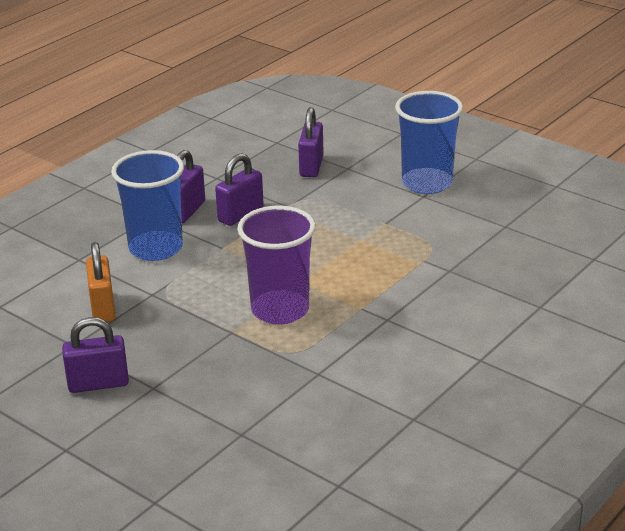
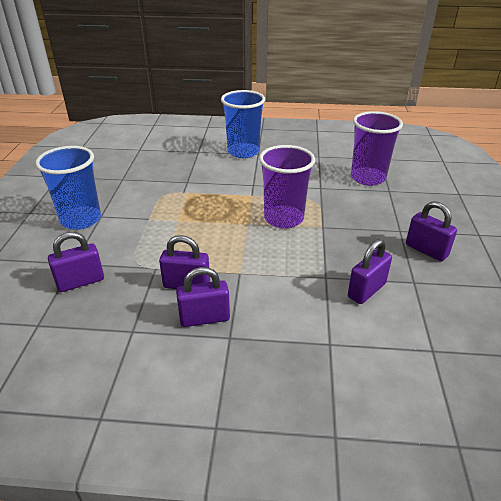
camera: 125 degrees left, 5 degrees up
(103, 308) = (366, 290): orange padlock -> purple padlock
(156, 248) = (272, 306): blue cup -> blue cup (243, 152)
(294, 432) = (368, 178): none -> purple cup

